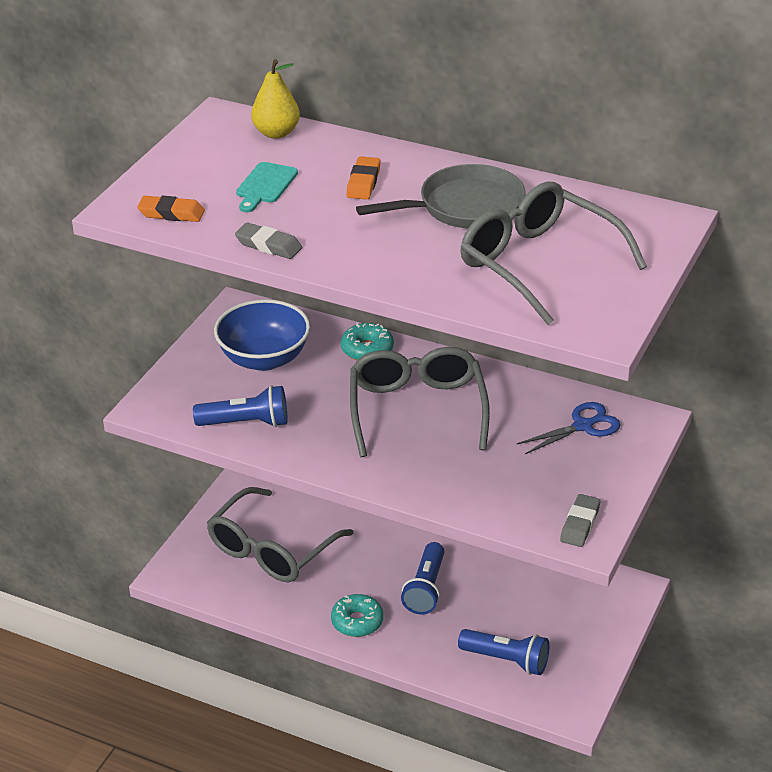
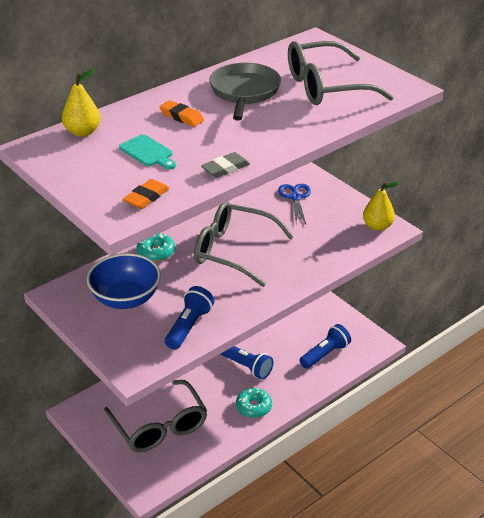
camera: 65 degrees left, 0 degrees up
(580, 524) = (377, 226): grey eraser -> yellow pear

